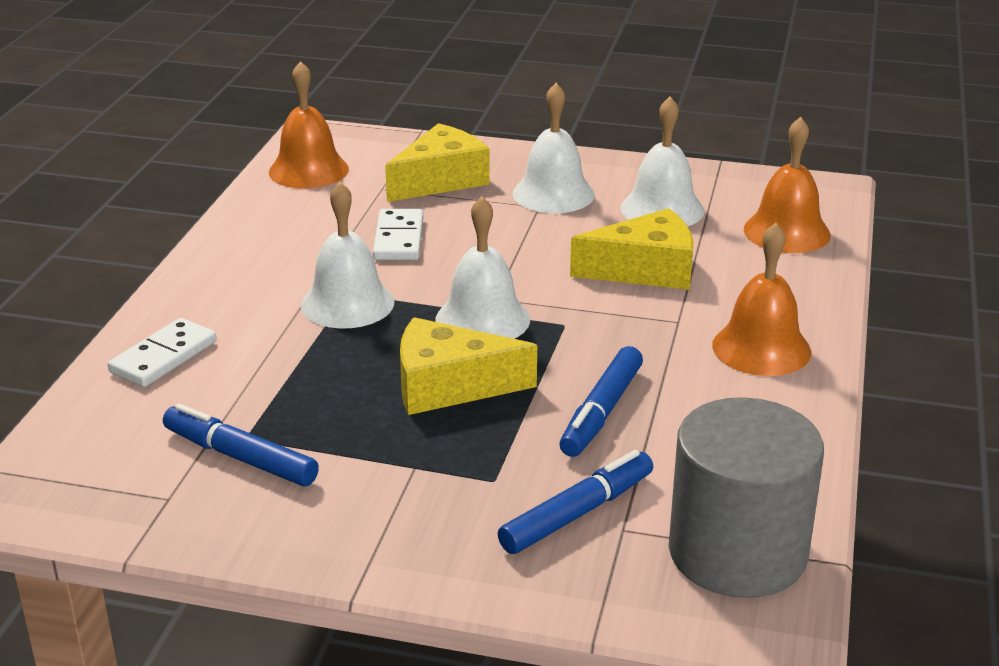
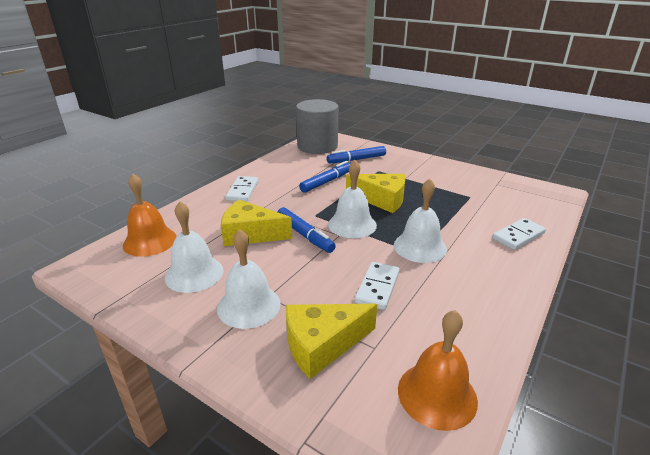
camera: 160 degrees left, 0 degrees up
(240, 457) = (471, 191): blue marker -> blue marker (304, 235)
(761, 348) = (243, 191): orange bell -> white domino

